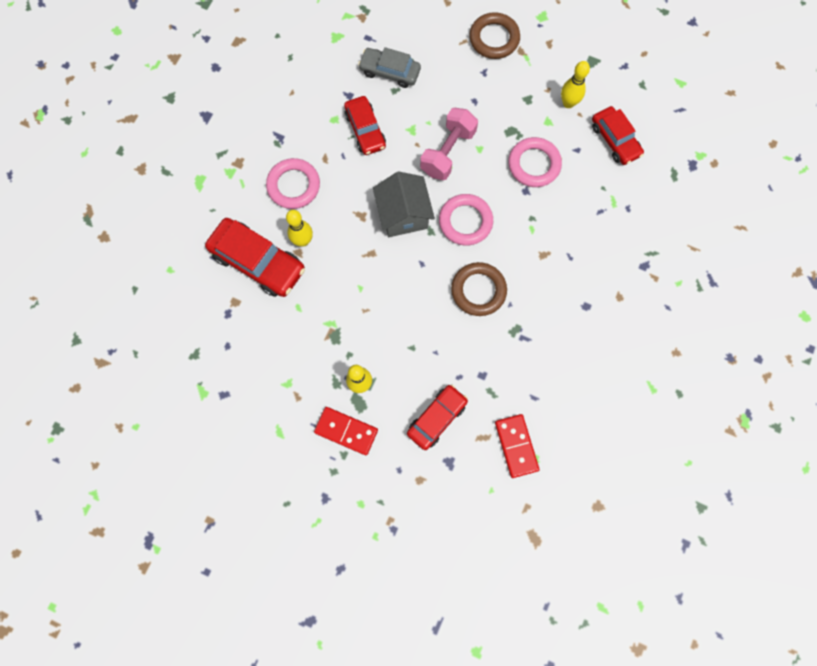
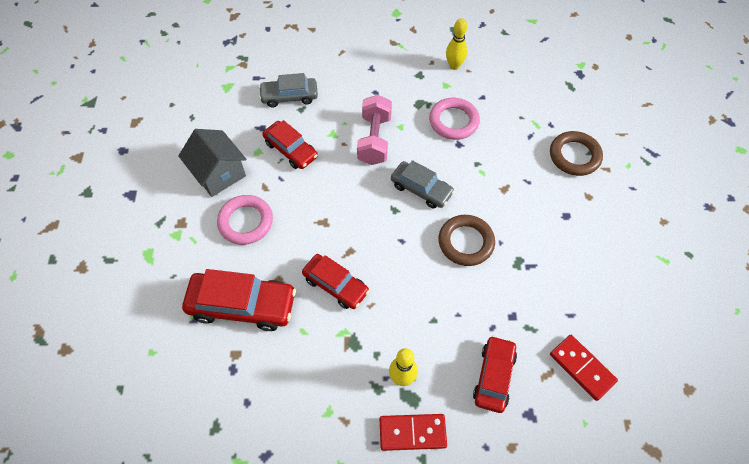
camera: 25 degrees left, 15 degrees down
(303, 241) = (278, 267): yellow bowling pin -> none
(403, 215) = (362, 206): grey house -> grey house (218, 173)
(465, 221) = (421, 189): pink ring -> grey car
(494, 39) = (366, 41): brown ring -> brown ring (574, 156)
(614, 140) = (508, 79): red car -> red car (335, 285)

